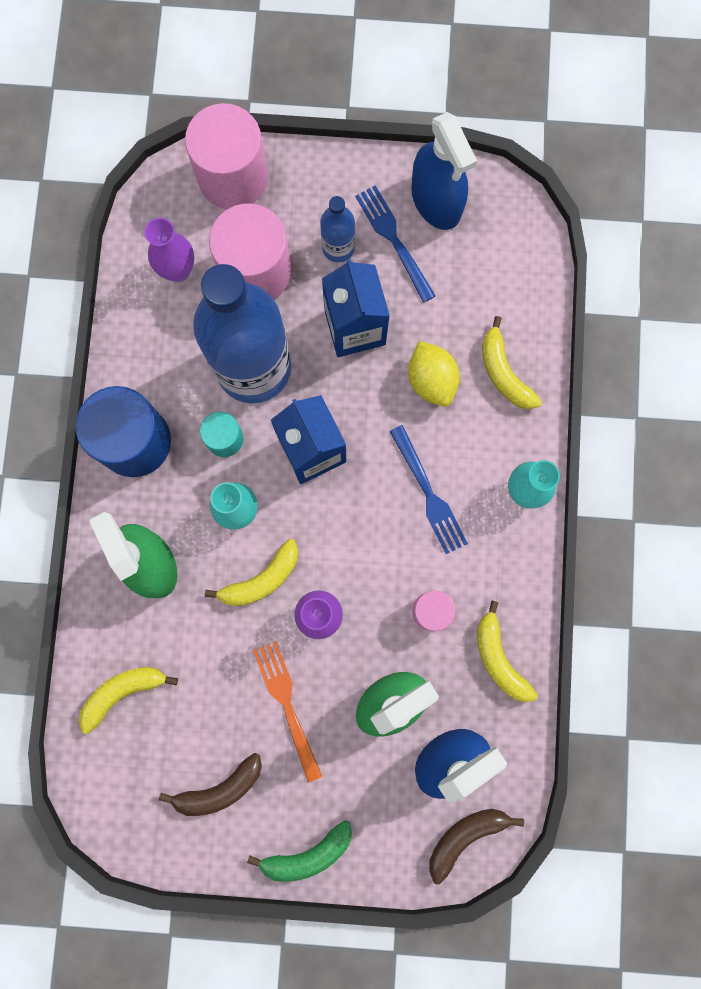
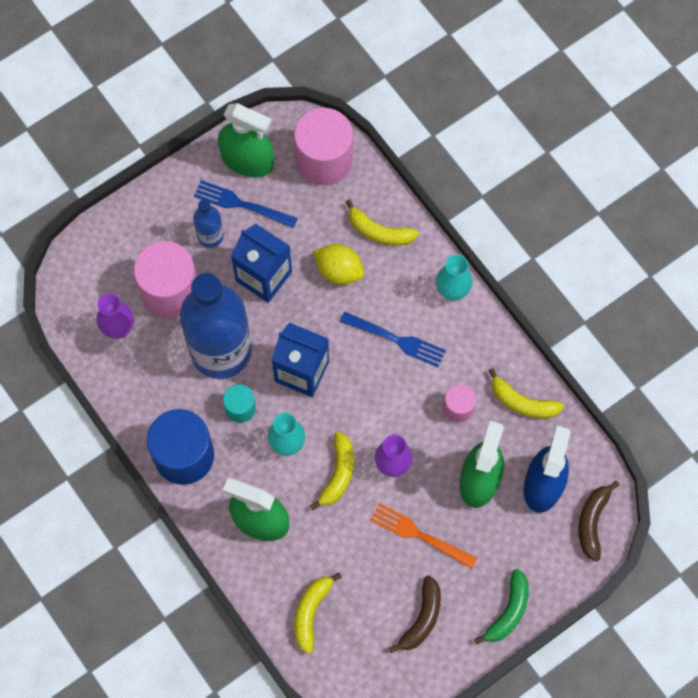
camera: 40 degrees left, 10 degrees down
(233, 177) = (104, 244): pink cylinder -> pink cylinder (324, 160)
(436, 200) = (247, 160): blue spray bottle -> green spray bottle

